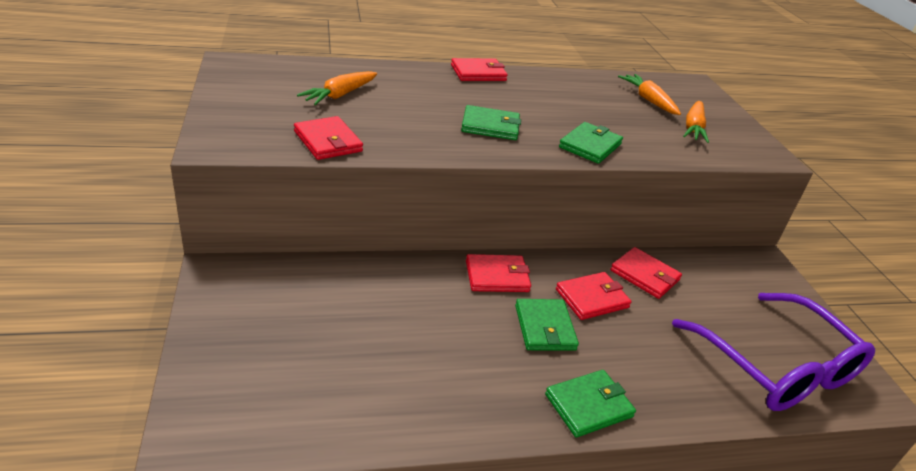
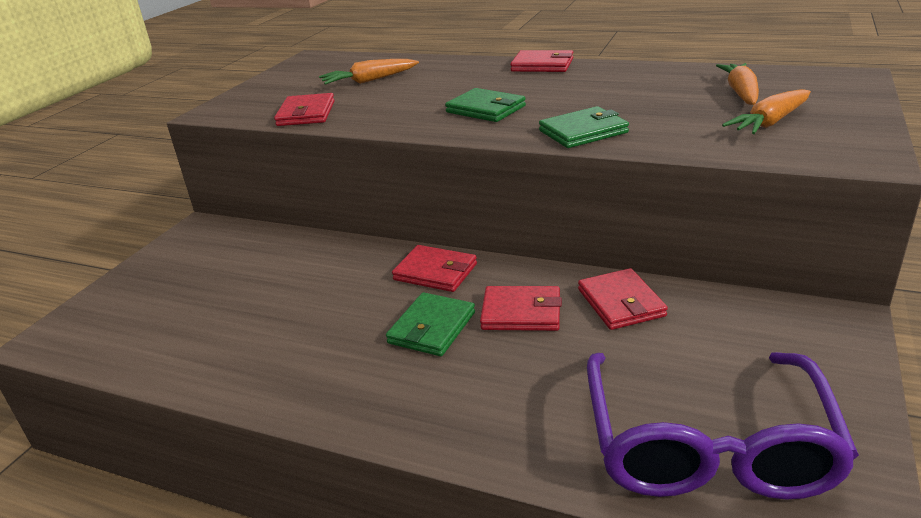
camera: 40 degrees right, 5 degrees down
(589, 405) = (393, 411): green wallet -> none

